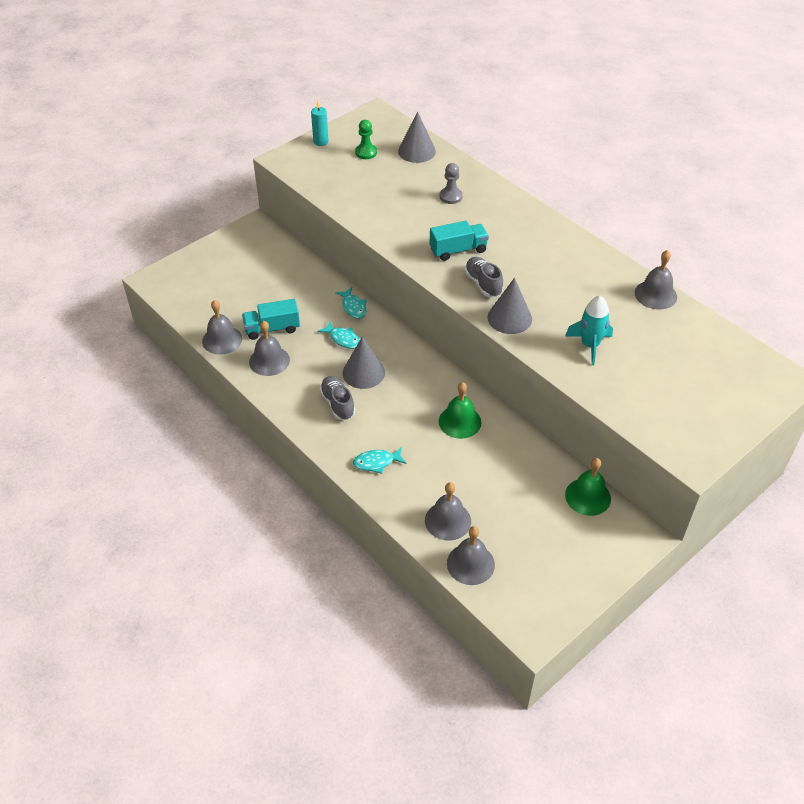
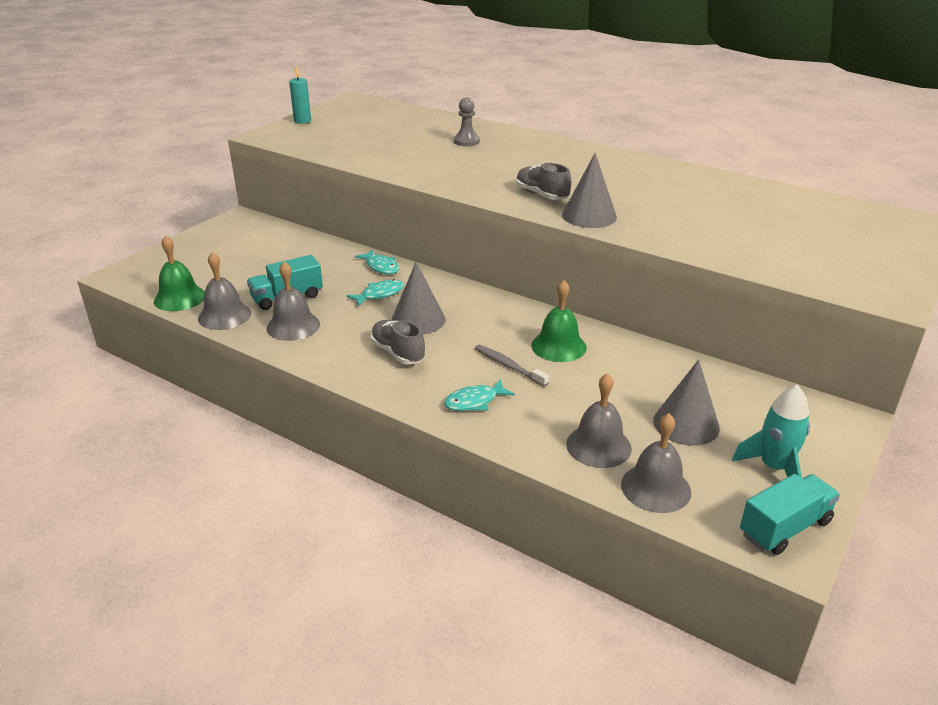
camera: 15 degrees left, 15 degrees down
(343, 339) = (379, 294): turquoise fish -> turquoise fish turned 60 degrees counterclockwise
(366, 152) = (356, 123): green pawn -> none
(414, 433) = (508, 366): none -> grey toothbrush
(416, 151) = (412, 117): grey cone -> grey cone (686, 424)
(458, 250) = (497, 175): turquoise truck -> turquoise truck (785, 528)
(588, 496) = (755, 391): green bell -> green bell (179, 298)
(590, 345) = (694, 225): turquoise rocket -> turquoise rocket (774, 467)
(655, 294) = (733, 181): grey bell -> none

